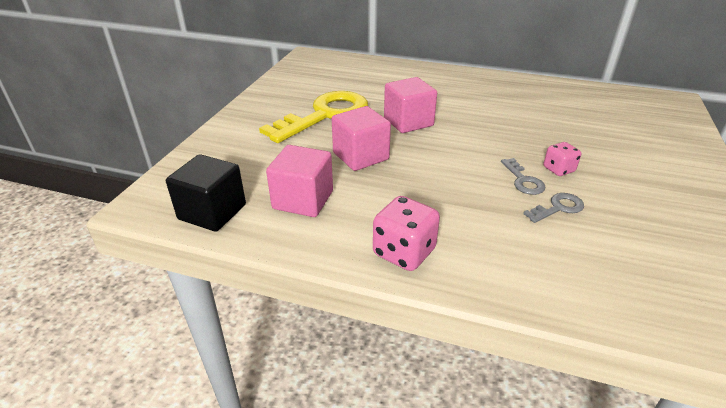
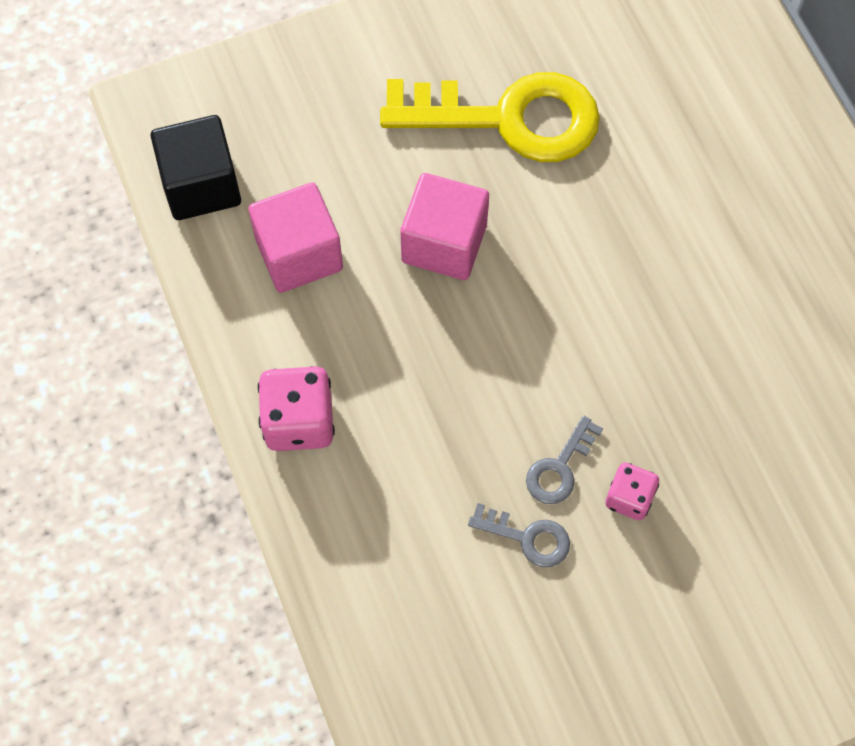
camera: 50 degrees right, 30 degrees up
(408, 122) = (590, 235): pink cube -> none

